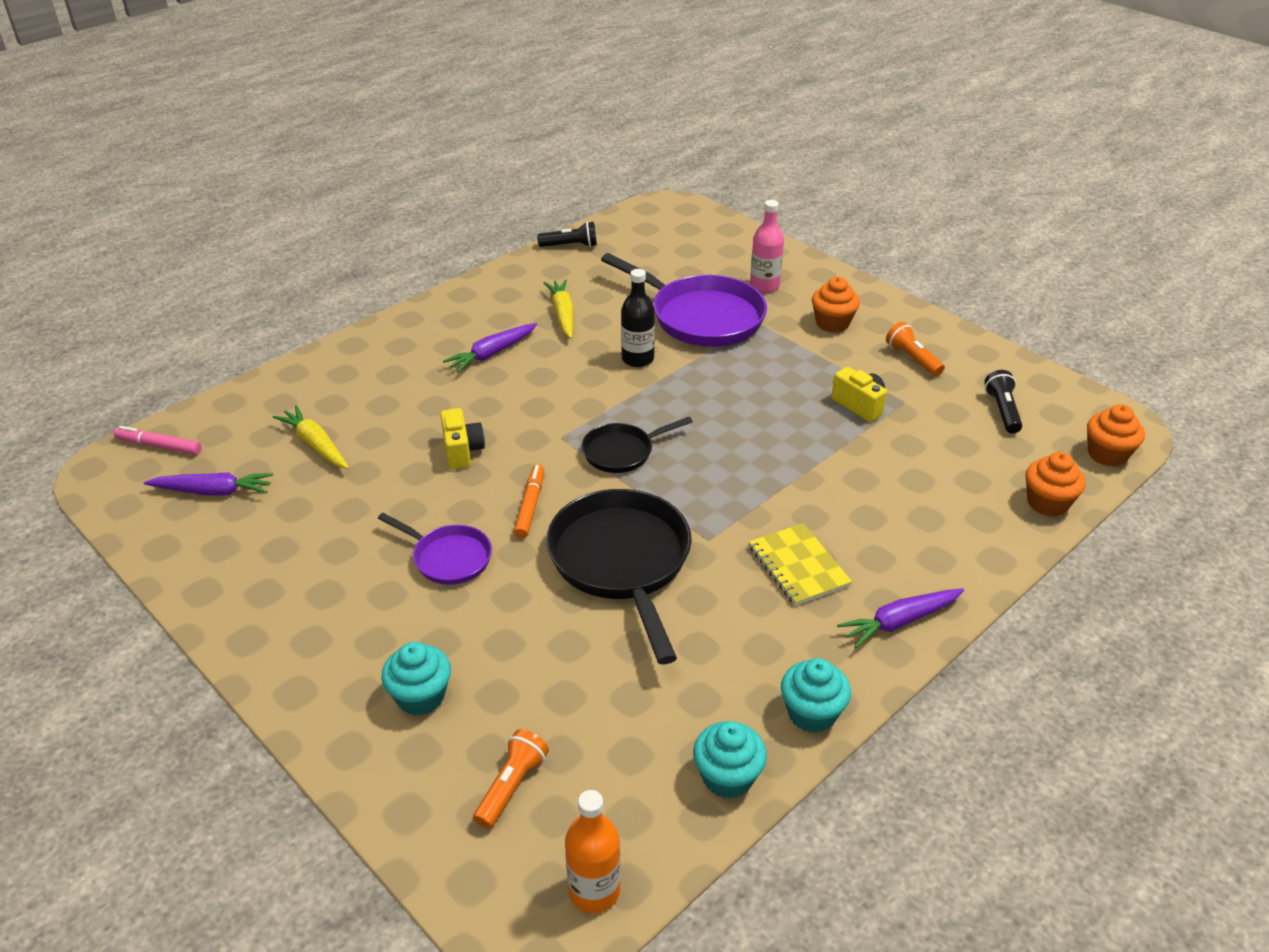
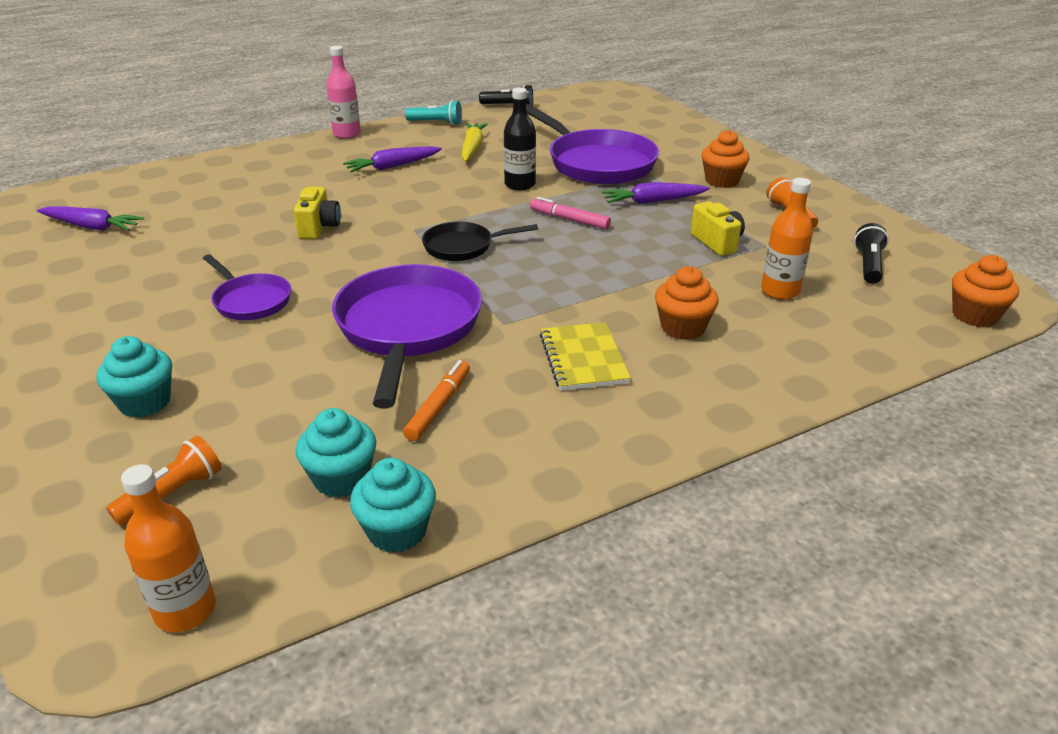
camera: 15 degrees right, 5 degrees down
(159, 446) = (75, 192): pink marker -> pink marker (569, 220)
(315, 445) = (199, 207): yellow carrot -> none
(505, 282) = (436, 123): none -> turquoise flashlight
(530, 506) = (351, 274): orange marker -> orange marker (438, 406)
(622, 562) = (408, 328): black pan -> purple pan
(764, 286) = (669, 149): pink bottle -> pink bottle (347, 134)
(812, 713) = (524, 489): turquoise cupcake -> turquoise cupcake (341, 478)
(899, 622) = (667, 423): purple carrot -> purple carrot (653, 201)
(937, 456) = (780, 291): none -> orange bottle
(1047, 503) = (887, 347): orange cupcake -> orange cupcake (682, 327)

